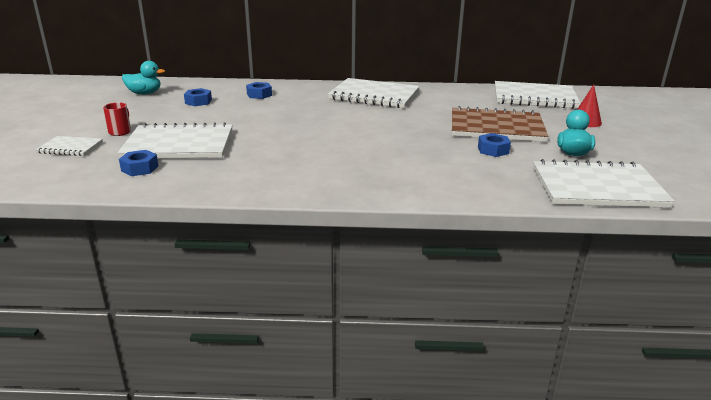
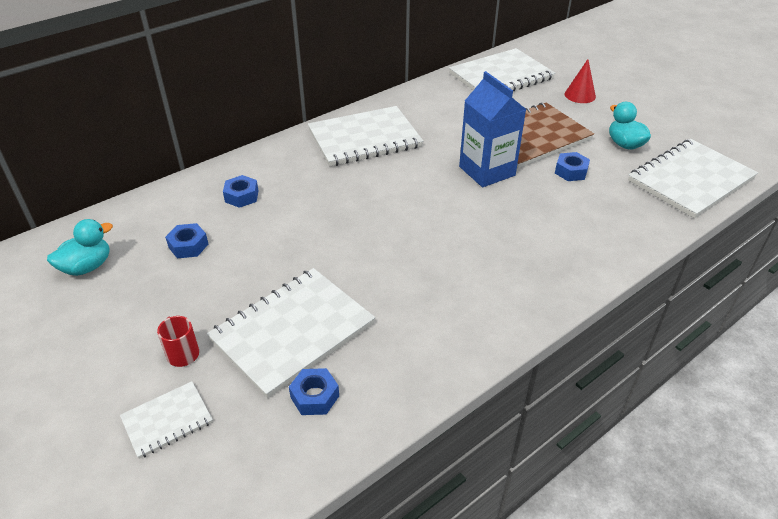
camera: 40 degrees left, 15 degrees up
(427, 130) = (487, 171): none -> blue carton

